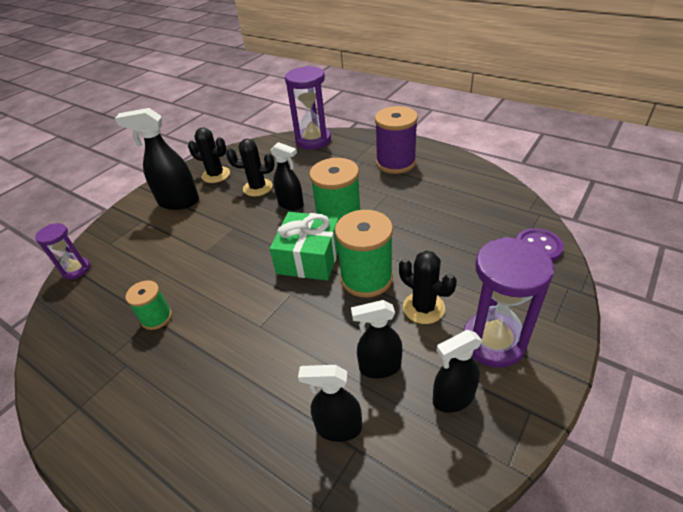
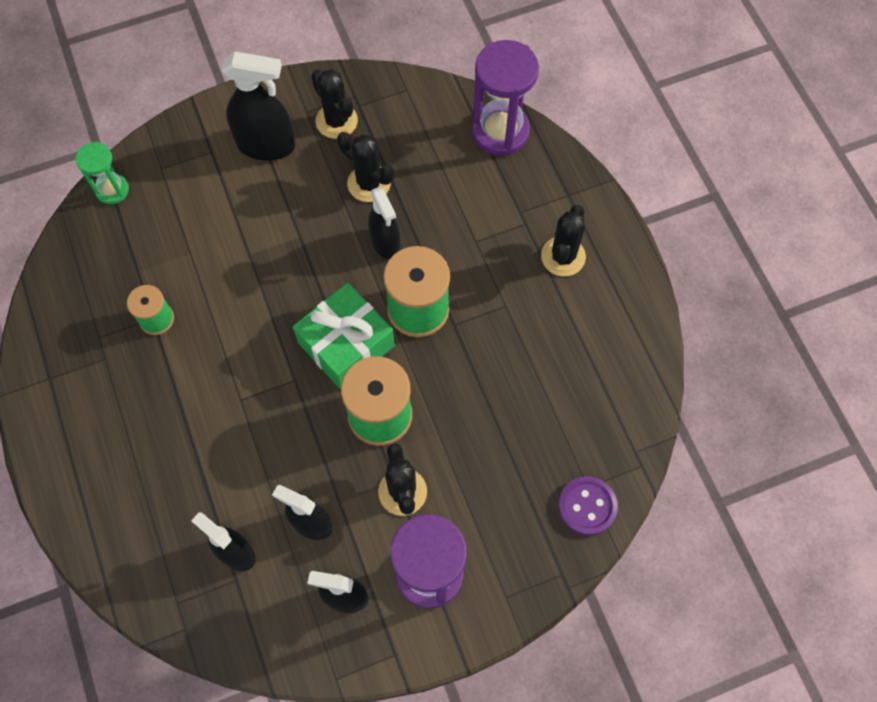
camera: 30 degrees right, 25 degrees up
(76, 270) = (112, 190): purple hourglass -> green hourglass
(178, 202) = (266, 145): black spray bottle -> black spray bottle turned 150 degrees clockwise
(395, 163) = (563, 256): purple spool -> black cactus

